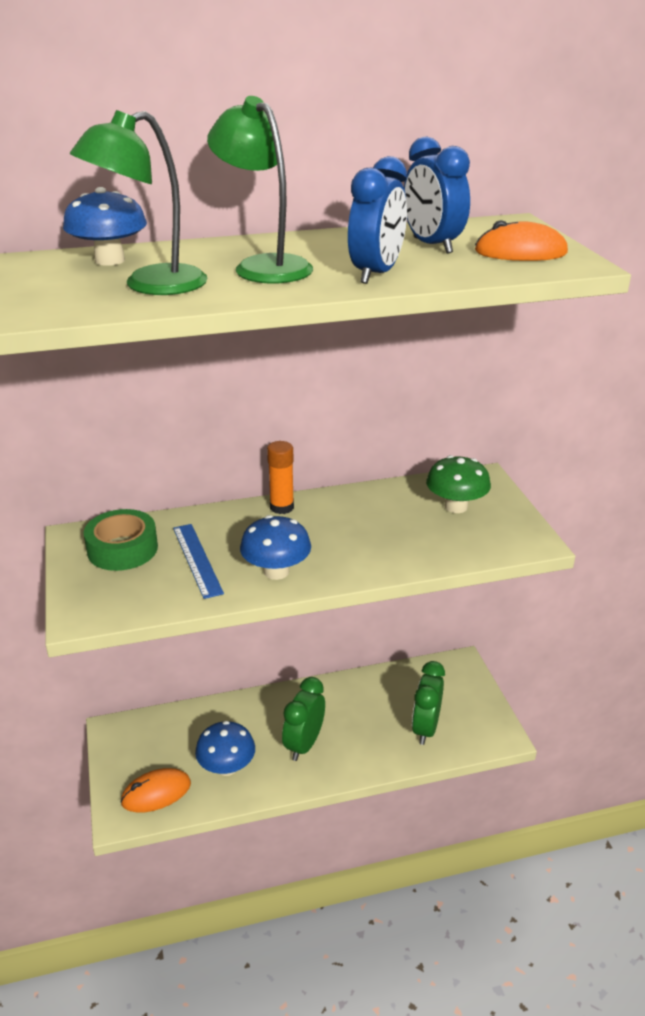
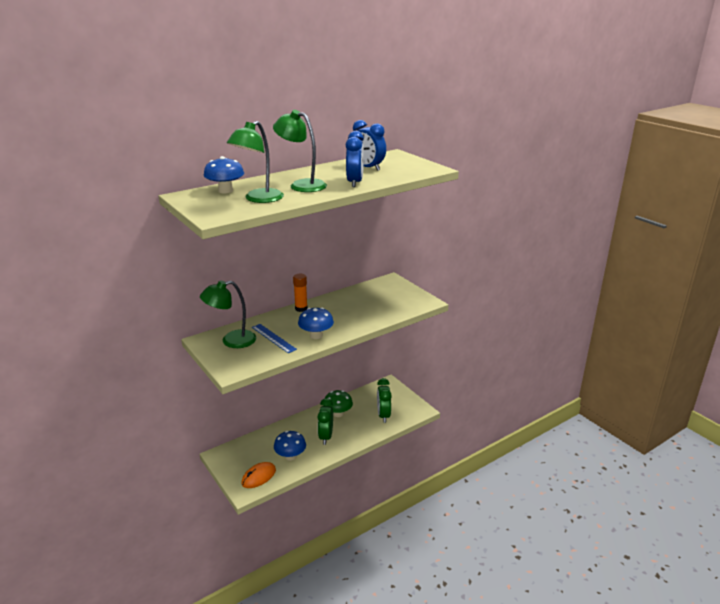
camera: 20 degrees left, 5 degrees down
(122, 549) = (231, 341): green tape -> green lamp
(456, 506) = (385, 294): green mushroom -> green mushroom (338, 413)
(520, 252) = (408, 166): orange mouse -> none

